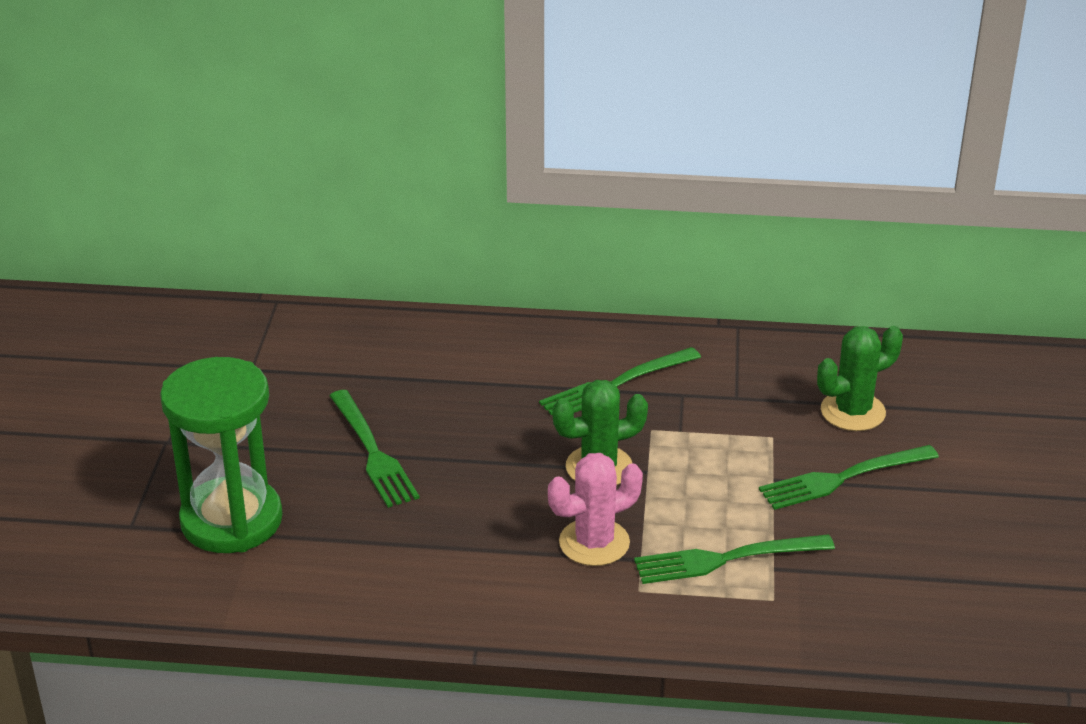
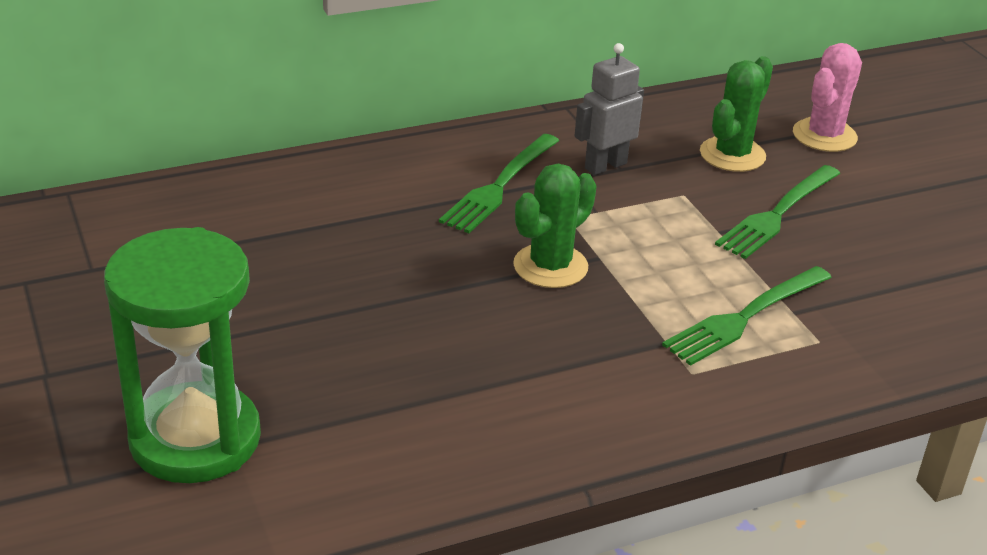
camera: 30 degrees left, 0 degrees up
(373, 453) = (304, 318): green fork -> none
(594, 543) = (609, 340): pink cactus -> pink cactus (824, 135)
(724, 391) = (605, 166): none -> grey robot

